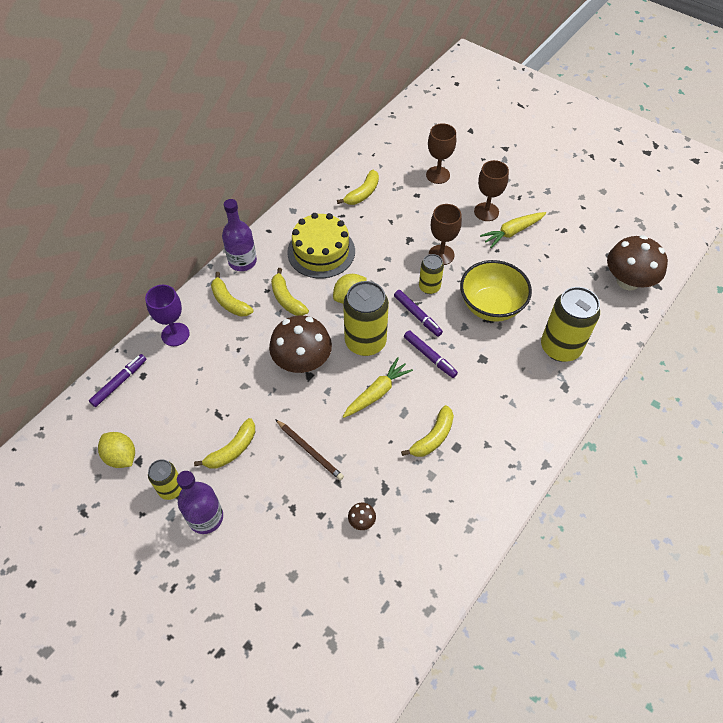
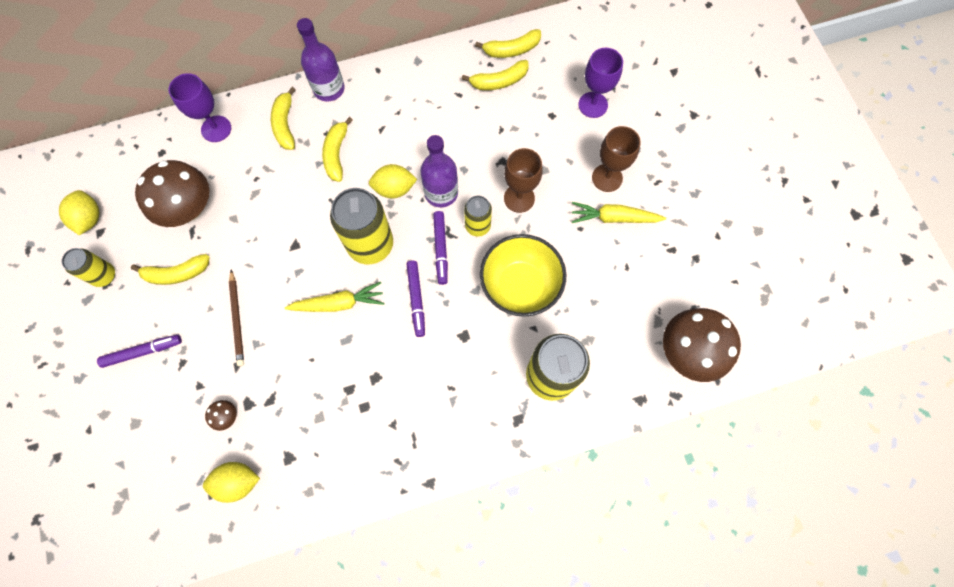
camera: 35 degrees right, 15 degrees up
(119, 382) = (138, 147): purple marker -> purple marker (143, 352)
(206, 517) = (110, 321): purple bottle -> purple bottle (441, 193)
(302, 361) = (300, 227): brown mushroom -> brown mushroom (189, 208)
(321, 251) = (407, 122): yellow cake -> none
(411, 559) = (238, 482): none -> yellow lemon
(433, 437) = (351, 382): yellow banana -> yellow banana (512, 50)
(438, 175) = (593, 105): brown goblet -> purple goblet

